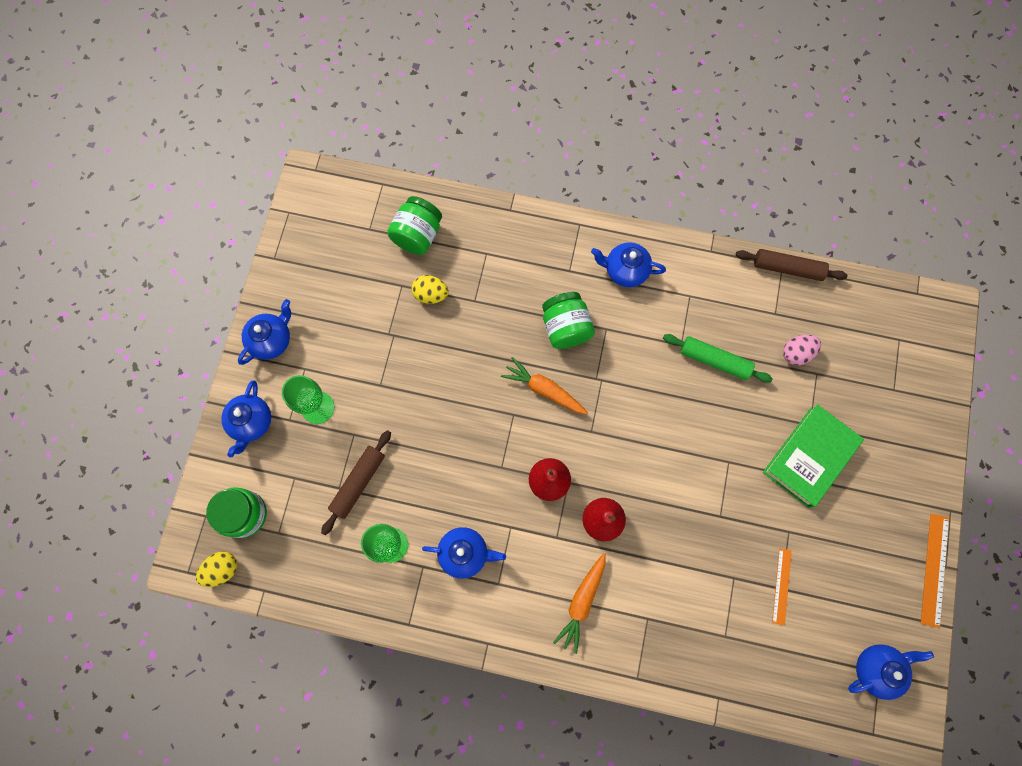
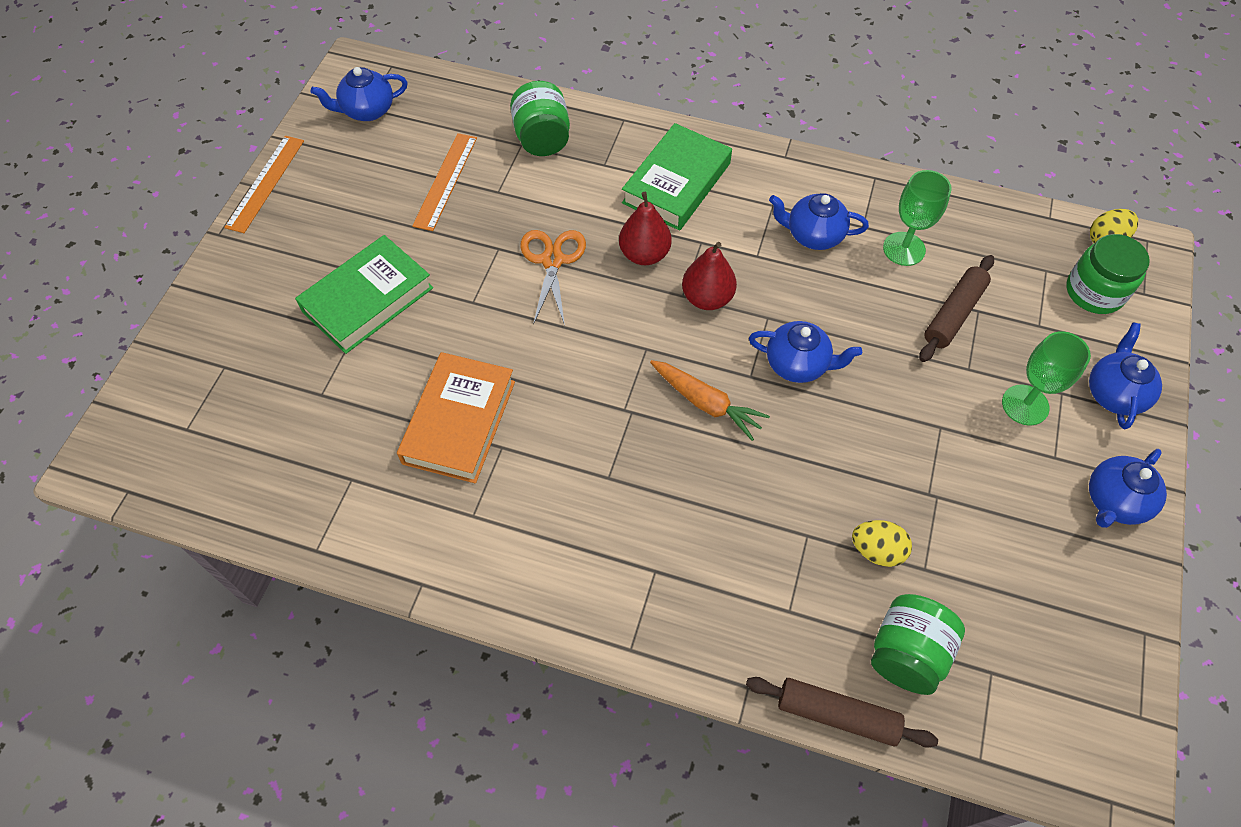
camera: 175 degrees left, 15 degrees down
(566, 328) = (668, 484): green jar -> green jar (542, 139)
(582, 602) = (676, 183): orange carrot -> green book
(625, 271) = (566, 563): blue teapot -> blue teapot (798, 364)
(674, 507) = (552, 260): none -> orange scissors
(714, 360) = (459, 422): green rolling pin -> orange book
(781, 586) = (445, 181): orange ruler -> orange ruler, size x1.50
(787, 268) = (309, 545): brown rolling pin -> brown rolling pin (837, 714)
(796, 353) = (340, 422): pink egg -> none

